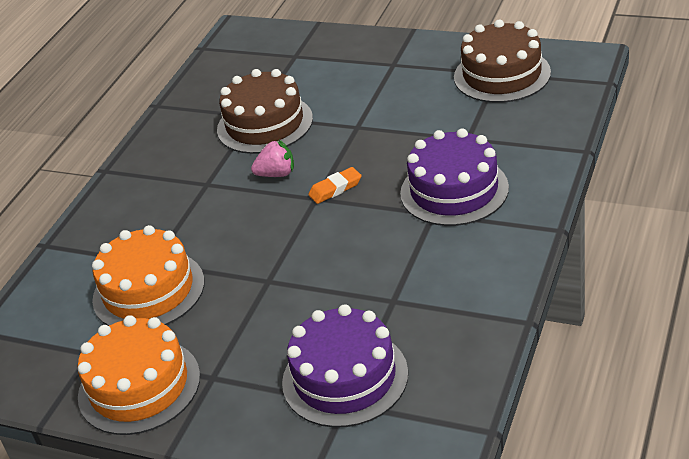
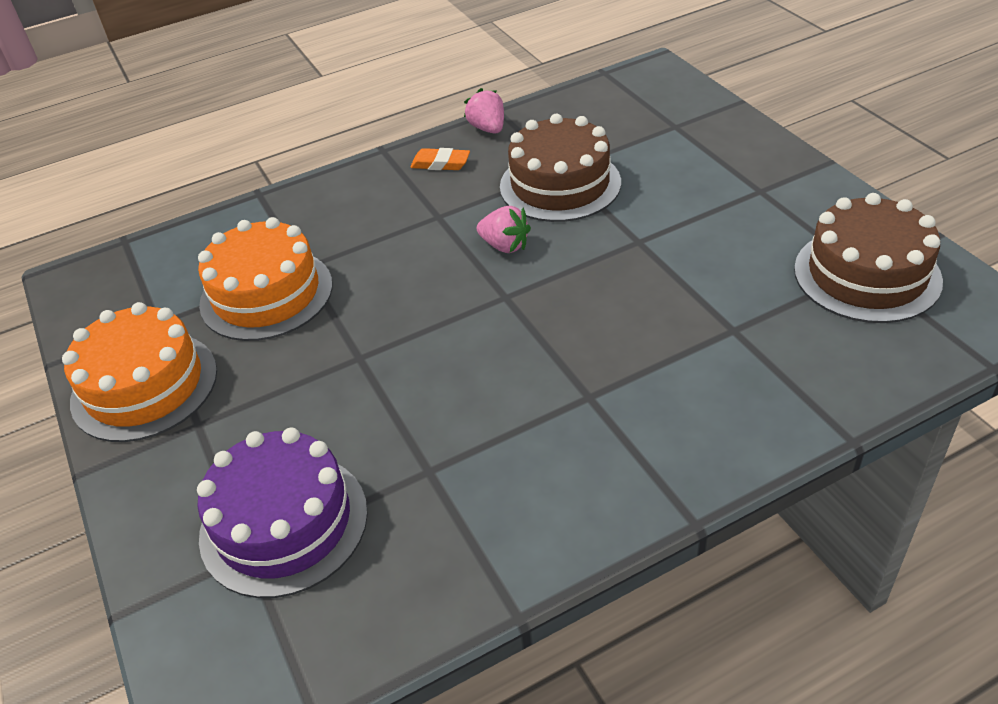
camera: 40 degrees right, 5 degrees up
(166, 119) = (488, 128): none -> pink strawberry
(335, 189) = (534, 299): orange eraser -> orange eraser (440, 164)
(454, 190) = (643, 384): purple cake -> none

